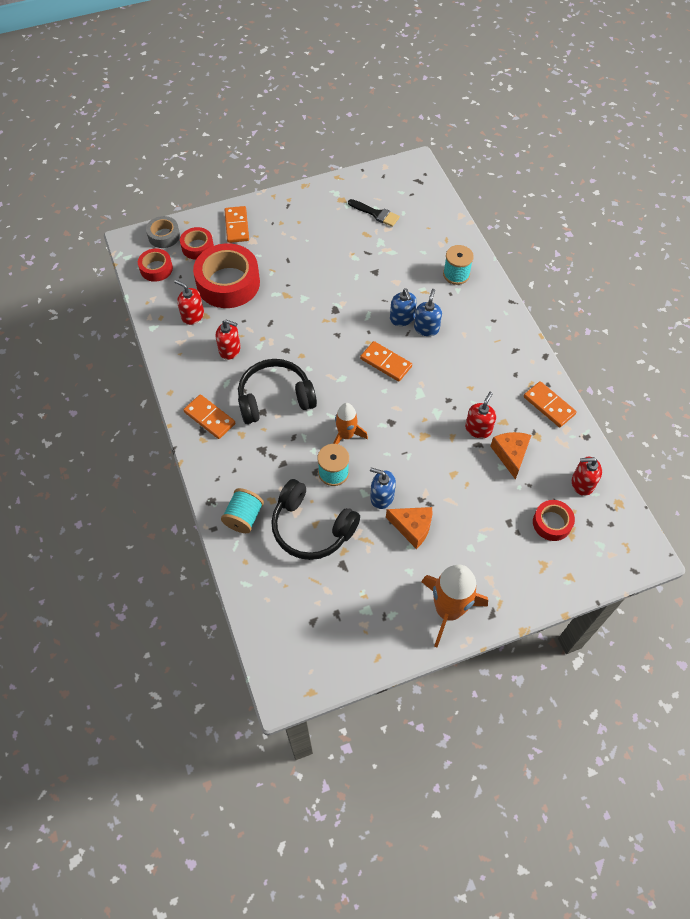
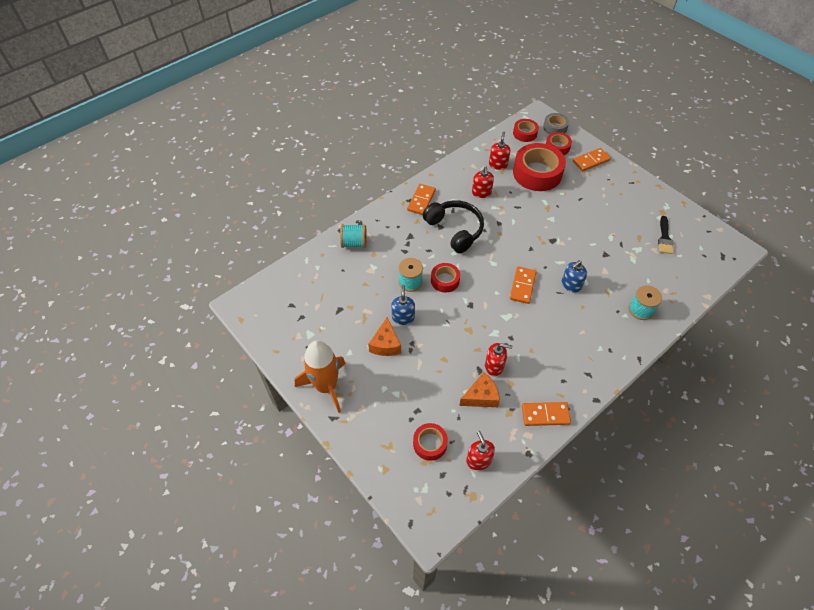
camera: 70 degrees right, 5 degrees down
(311, 528) = (361, 282): black headphones -> none
(346, 435) = (445, 280): orange rocket -> red tape
(426, 328) = (571, 304): blue soap dispenser -> none
(549, 405) = (545, 415): orange domino -> orange domino turned 60 degrees clockwise

